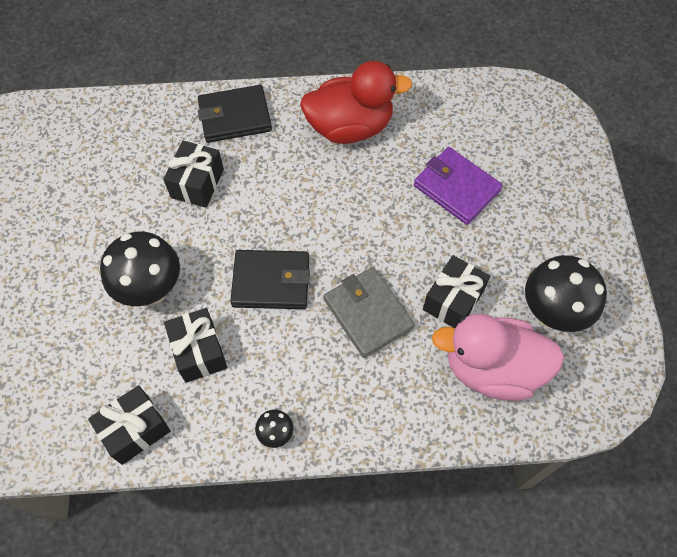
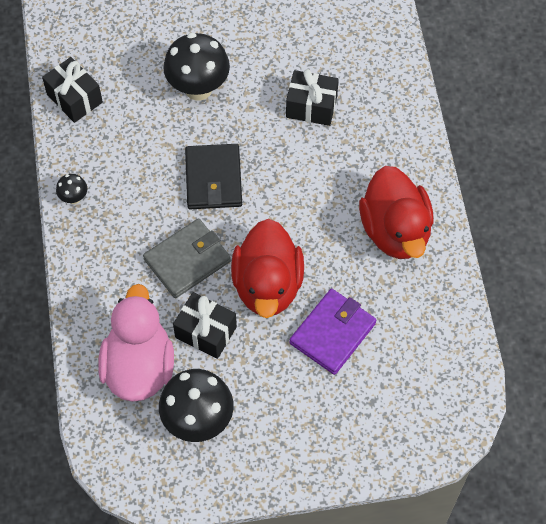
camera: 85 degrees right, 0 degrees up
(199, 352) = (143, 133): black gift -> none
(235, 117) = (393, 127): black wallet -> none
(402, 239) = (267, 285): none -> red duck

